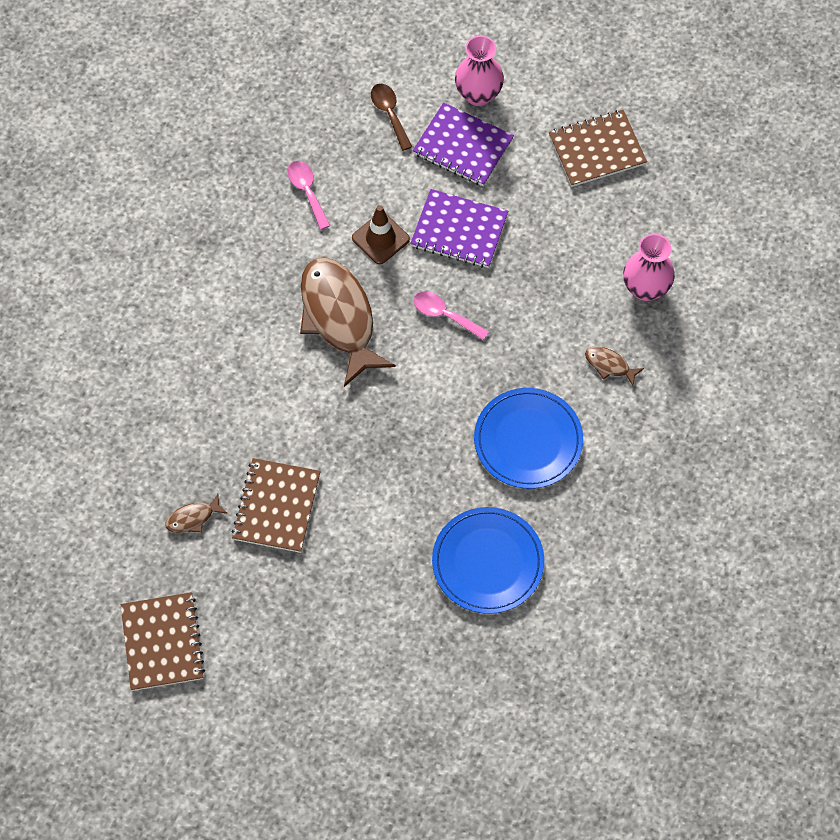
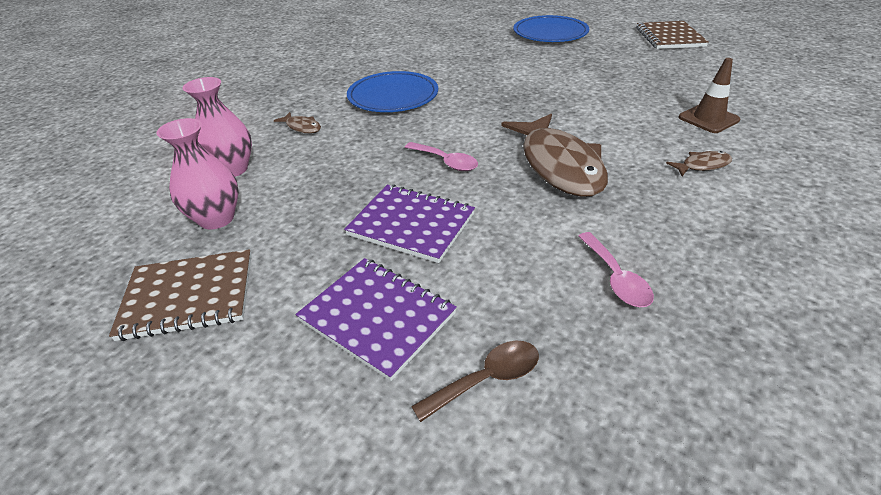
camera: 170 degrees left, 25 degrees down
(193, 518) = (669, 74): brown fish -> brown fish (702, 165)
(276, 506) = (602, 76): brown notebook -> none
(380, 238) = (511, 223): brown traffic cone -> brown traffic cone (708, 119)
(389, 114) = (487, 379): brown spoon -> brown spoon turned 105 degrees counterclockwise
(478, 94) = (324, 398): pink vase -> pink vase (216, 219)
(488, 562) = (442, 55): blue plate -> blue plate (550, 33)

